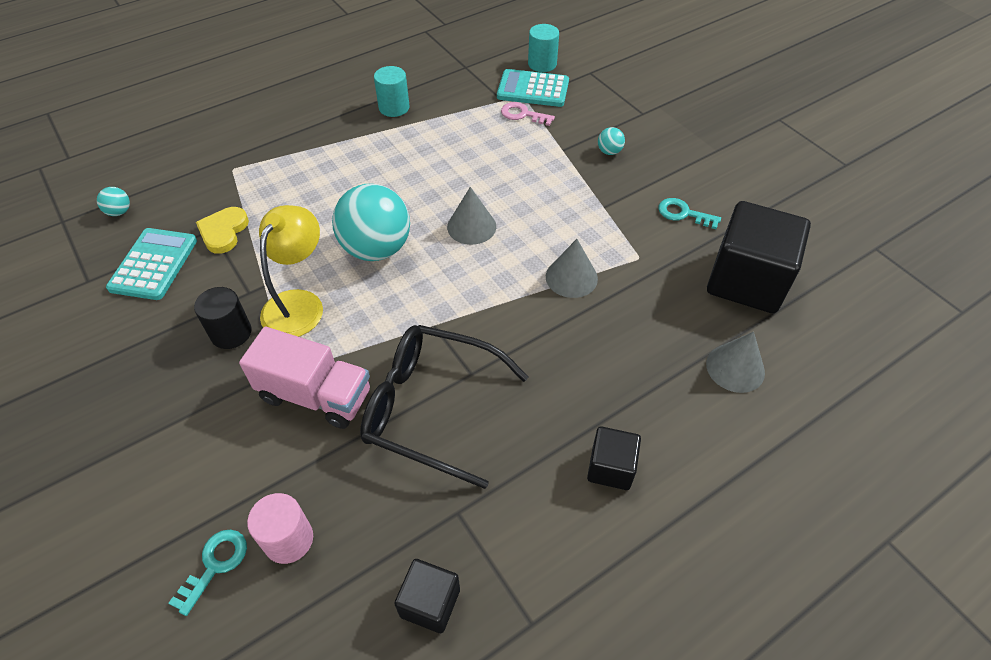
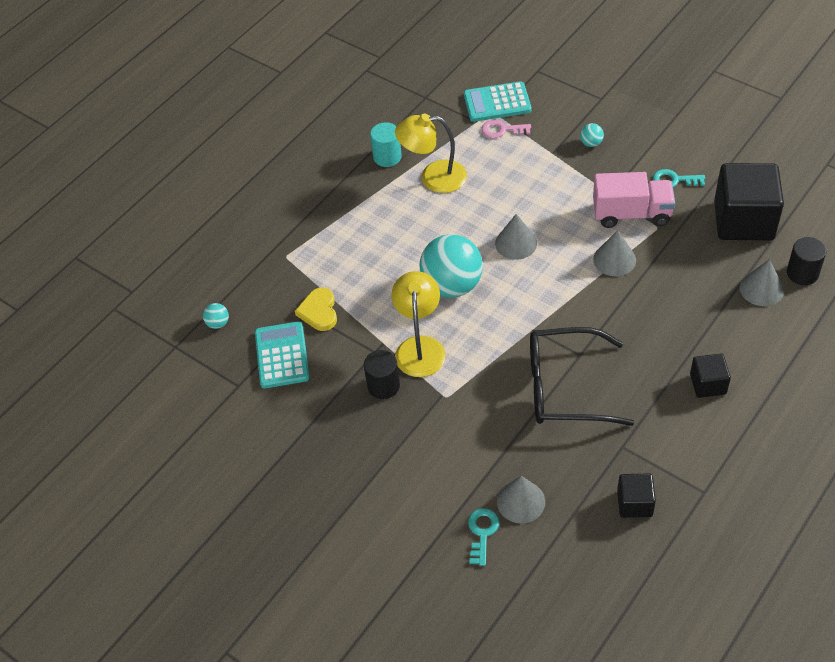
camera: 15 degrees left, 0 degrees up
(288, 539) = (521, 501): pink cylinder -> grey cone
(316, 395) = (477, 407): pink truck -> pink truck (631, 214)
(427, 138) = (433, 177): none -> yellow lamp
(542, 64) = (491, 74): turquoise cylinder -> none
(796, 366) = (802, 273): none -> black cylinder

